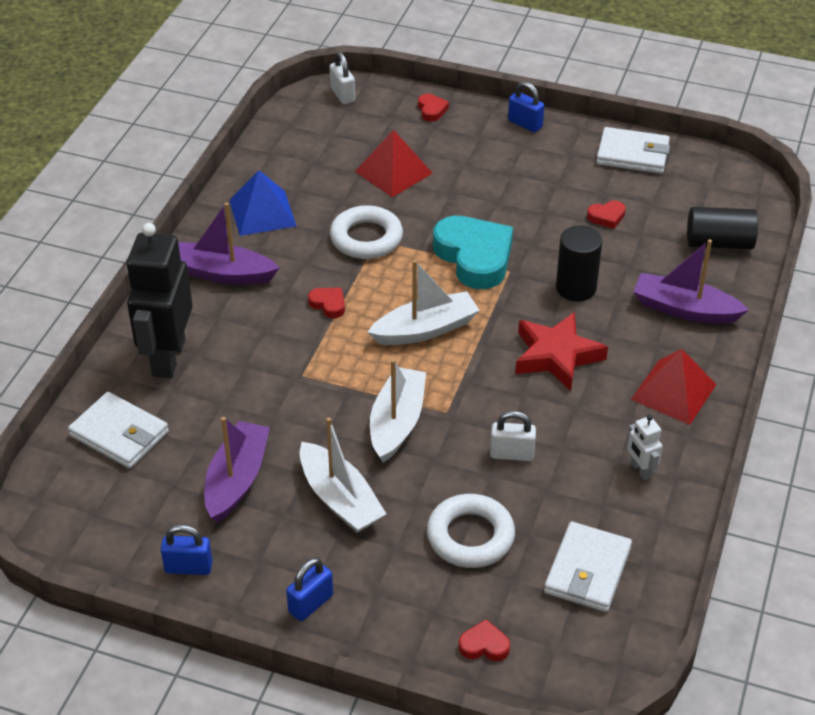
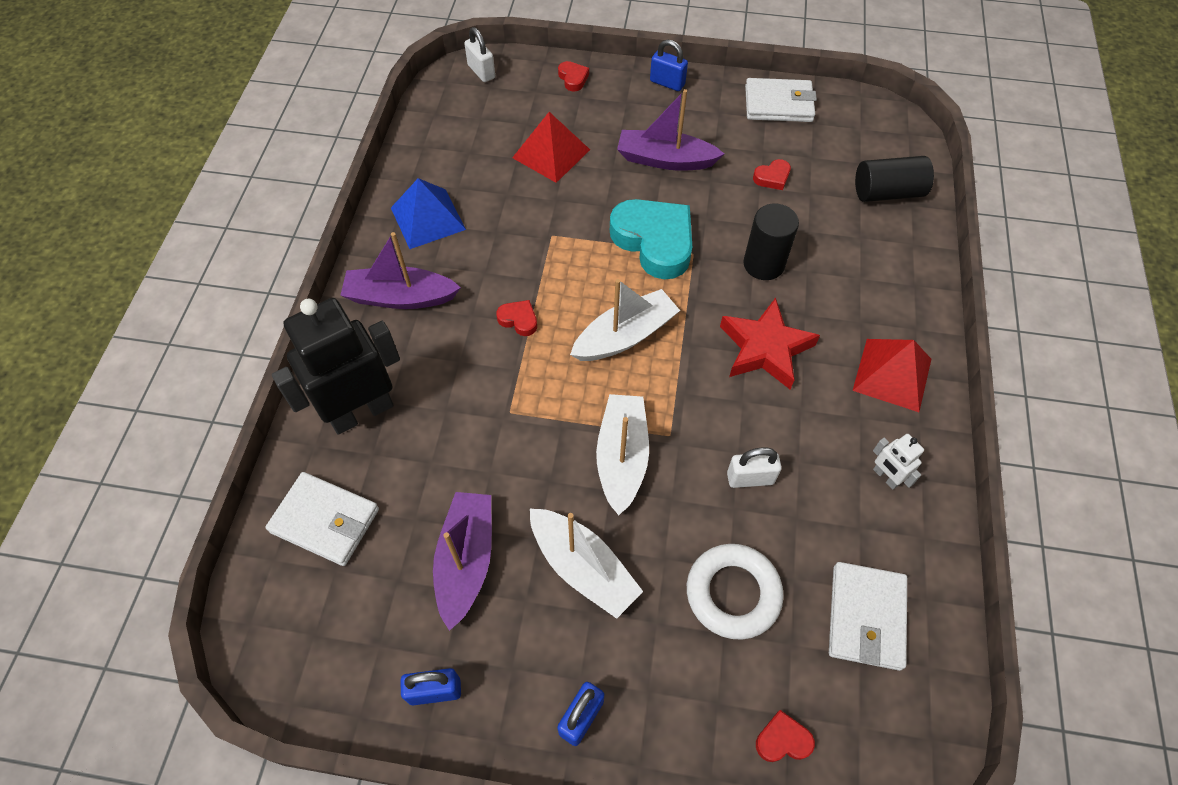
camera: 10 degrees left, 15 degrees up
(168, 357) = (361, 412): black robot -> black robot turned 60 degrees clockwise
(366, 238) = (540, 234): white ring -> none
(684, 309) = (876, 274): purple boat -> purple boat (665, 160)

